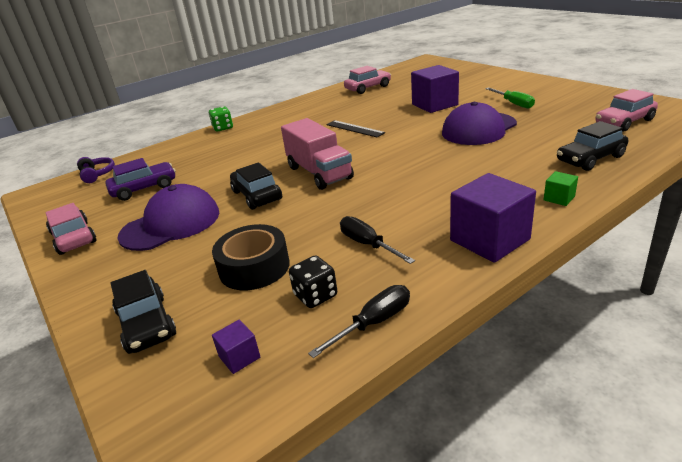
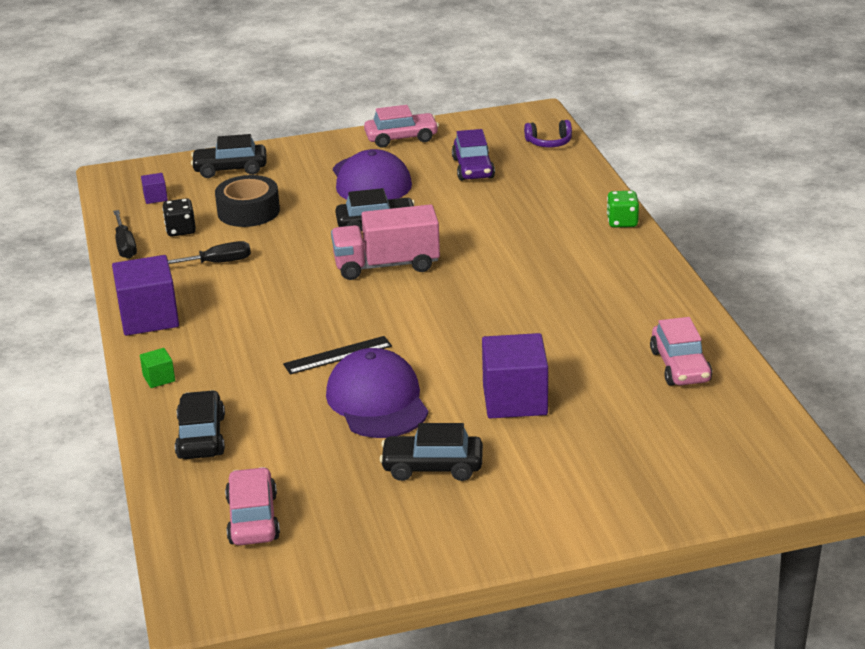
camera: 110 degrees right, 0 degrees up
(354, 128) = (496, 313): black ruler -> black ruler (338, 355)
(513, 104) = (432, 467): green screwdriver -> black car

